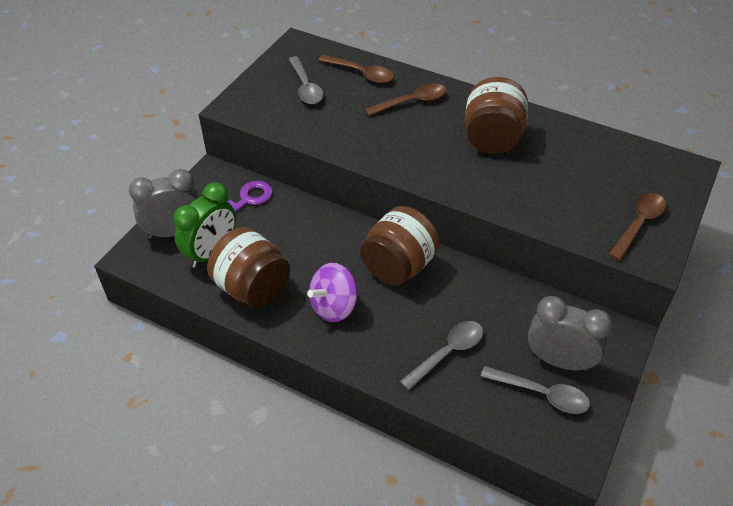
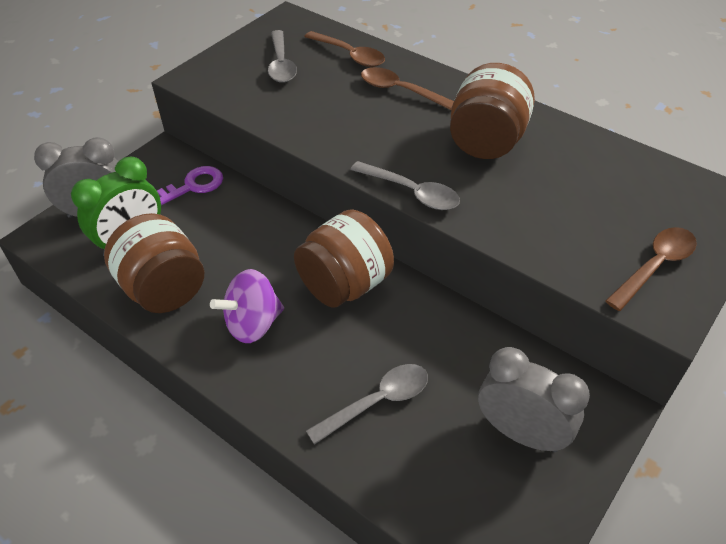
camera: 10 degrees right, 0 degrees up
(412, 102) = (400, 91): brown spoon -> brown spoon turned 135 degrees counterclockwise
(541, 394) = (487, 475): grey spoon -> grey spoon (412, 192)

